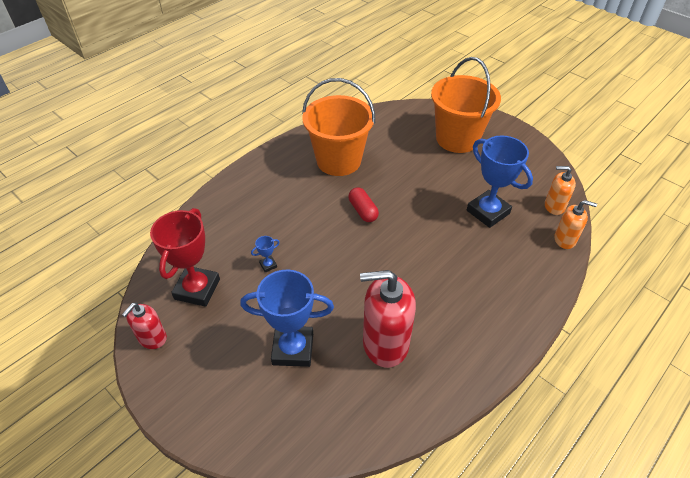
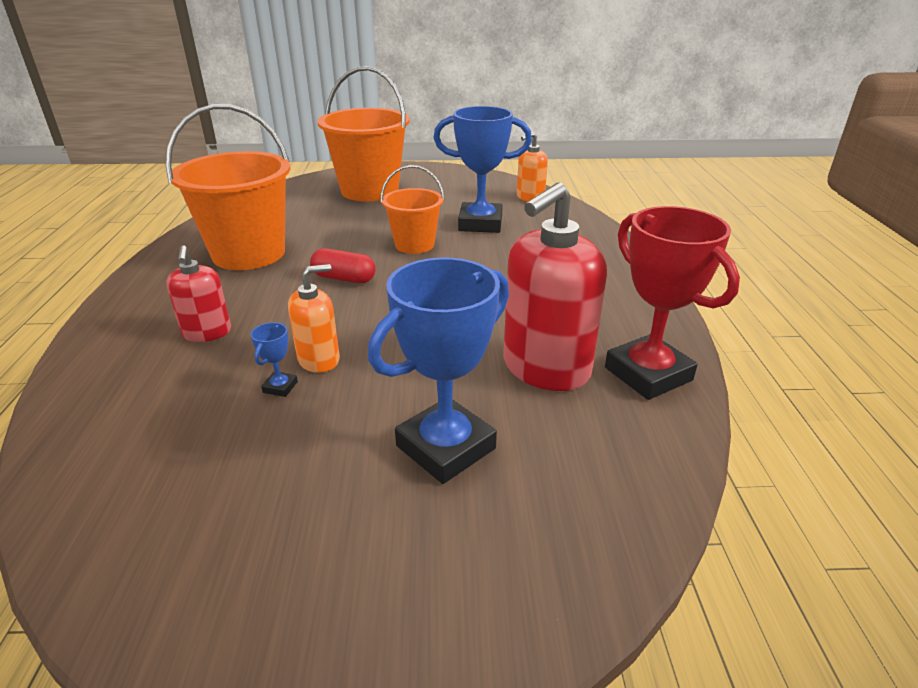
camera: 45 degrees left, 15 degrees down
(152, 338) = (168, 609): red soap dispenser -> red soap dispenser (207, 333)
(197, 289) = (185, 482): red trophy -> red trophy (648, 374)
(427, 207) = (414, 245): none -> orange bucket
(565, 239) = (573, 212): orange soap dispenser -> orange soap dispenser (319, 360)

